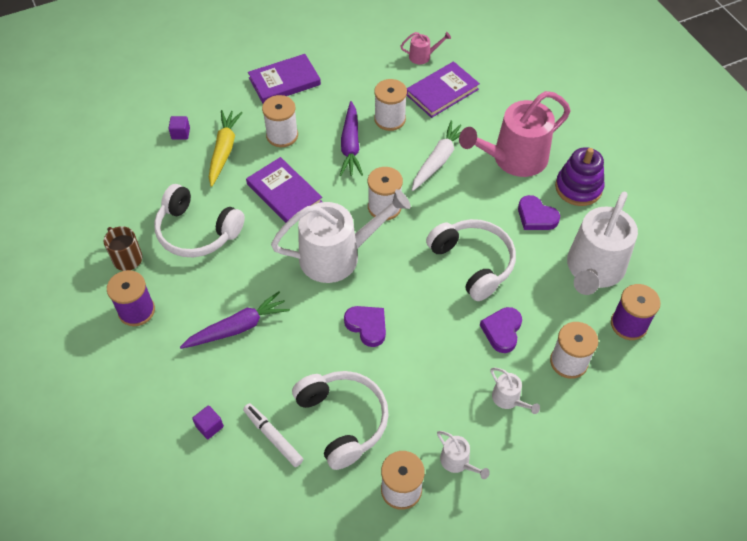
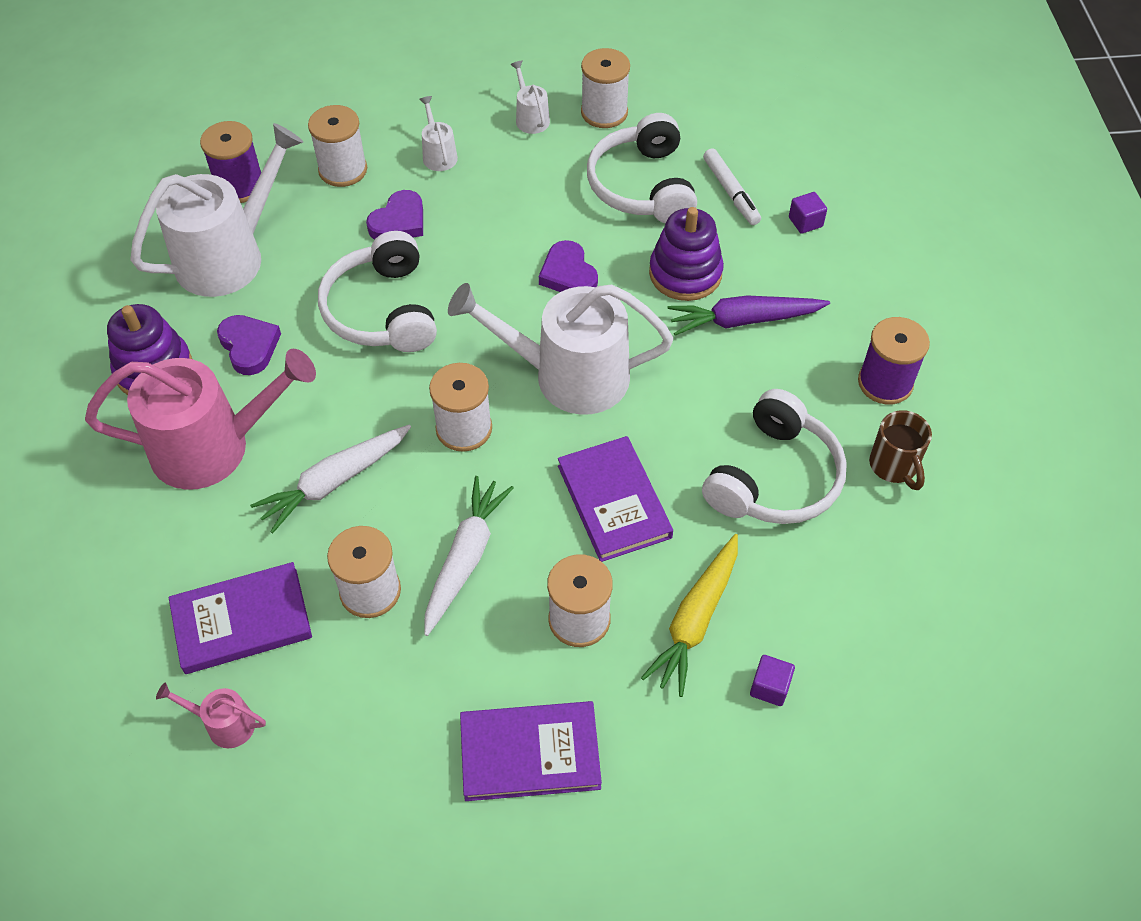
camera: 160 degrees left, 0 degrees up
(197, 231) = (774, 477): white headphones -> white headphones turned 75 degrees clockwise
(287, 352) = (685, 273): none -> purple stacking toy
(350, 145) = (465, 558): purple carrot -> white carrot

